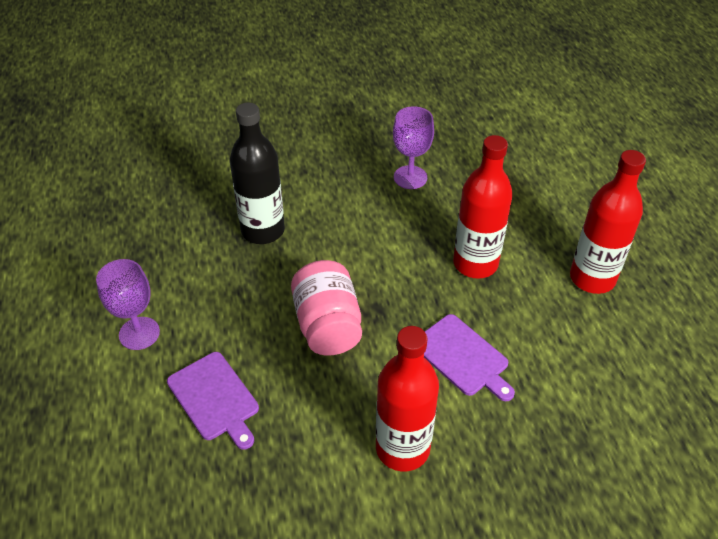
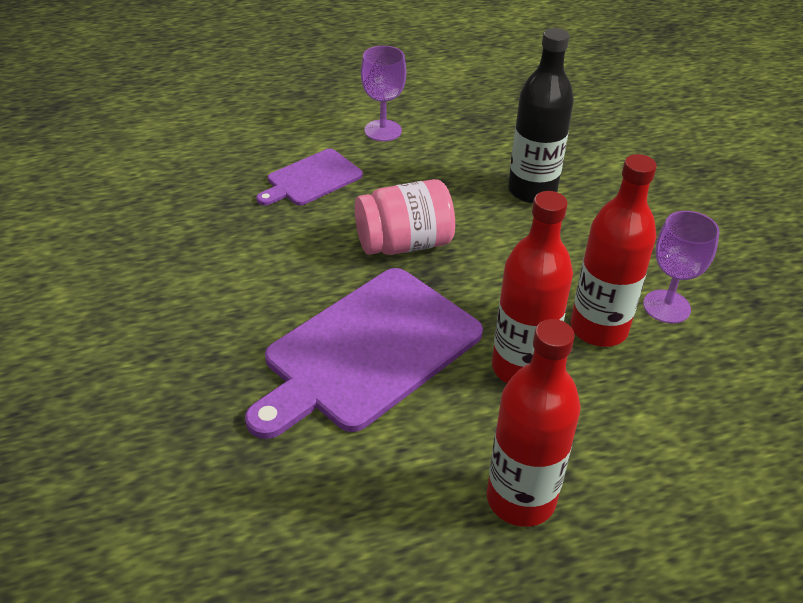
camera: 85 degrees right, 5 degrees down
(402, 448) = (249, 301): red bottle -> red bottle (598, 329)
(463, 357) = (368, 351): purple cutting board -> purple cutting board, size x1.89

